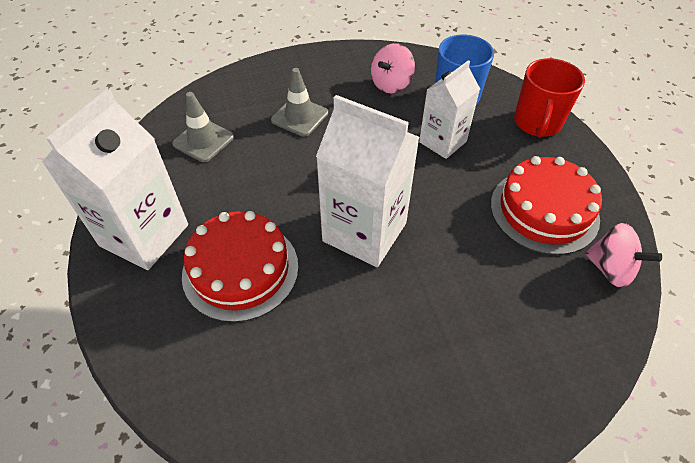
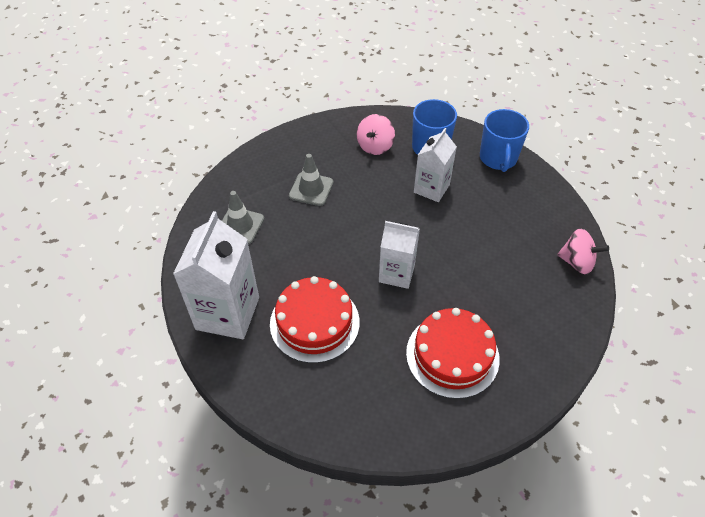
camera: 15 degrees left, 0 degrees up
(364, 232) = (396, 273): white carton -> white carton, size x0.63
(537, 123) = (498, 158): red mug -> blue mug
(544, 210) = (521, 228): red cake -> red cake (452, 355)

